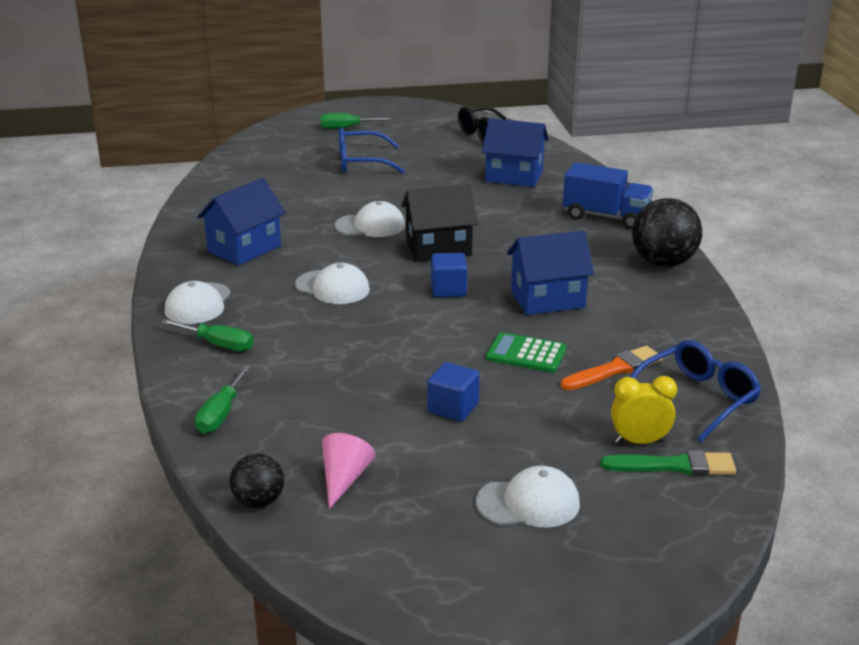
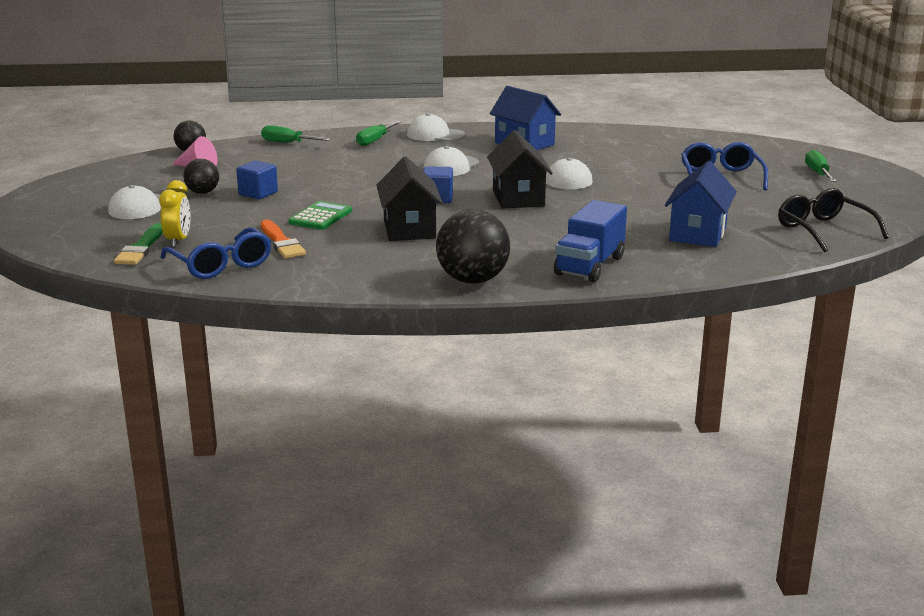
camera: 95 degrees right, 5 degrees down
(457, 454) = (203, 192): none -> black ball
(547, 299) = (409, 229): blue house -> black house

